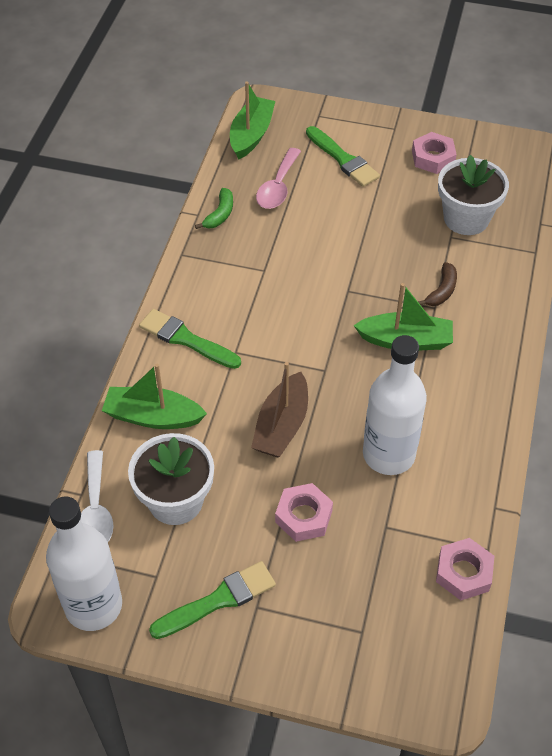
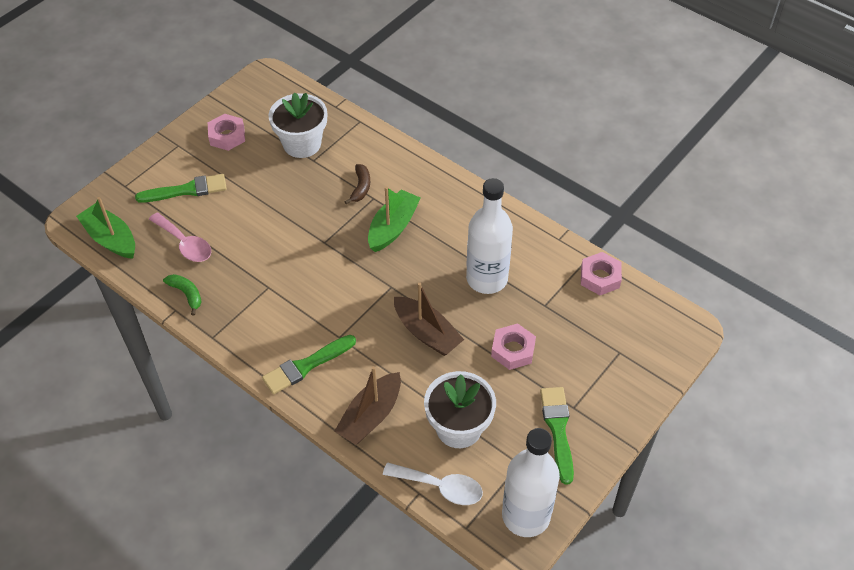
camera: 65 degrees left, 0 degrees up
(153, 417) = (371, 416): green boat -> brown boat
(441, 291) = (360, 187): brown banana -> brown banana turned 45 degrees clockwise

